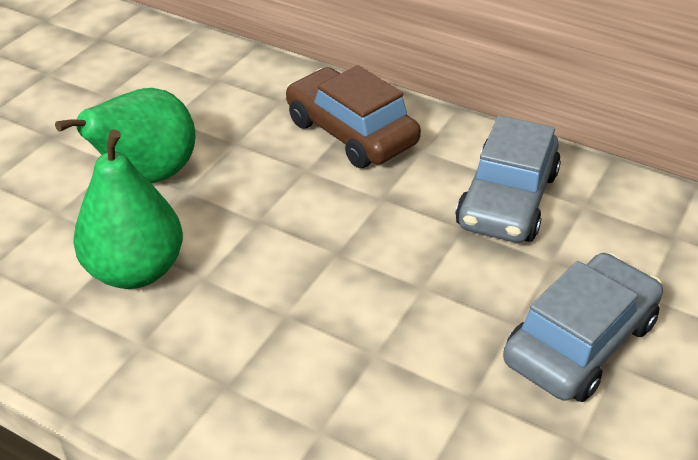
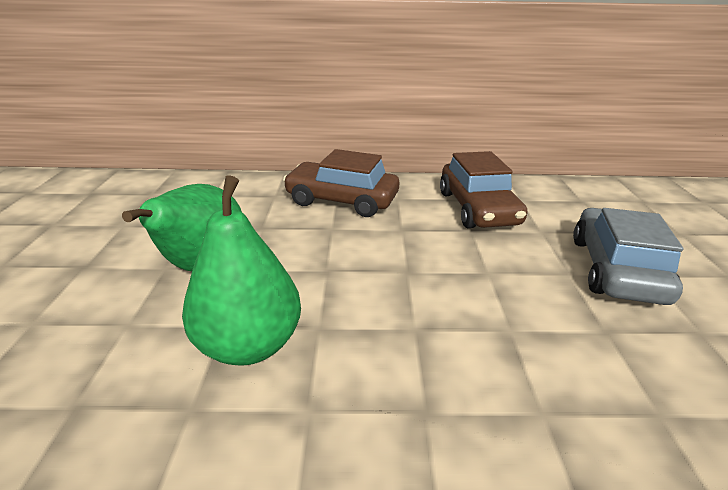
camera: 30 degrees left, 10 degrees down
(507, 200) = (478, 208): grey car -> brown car

